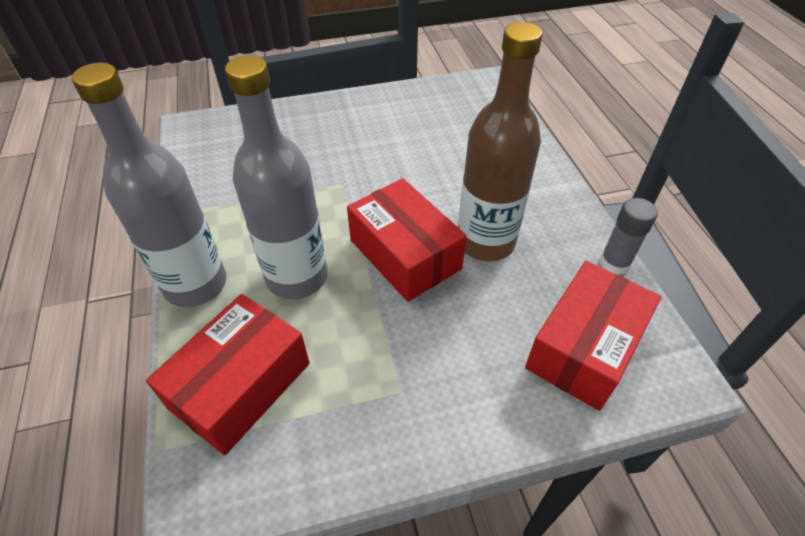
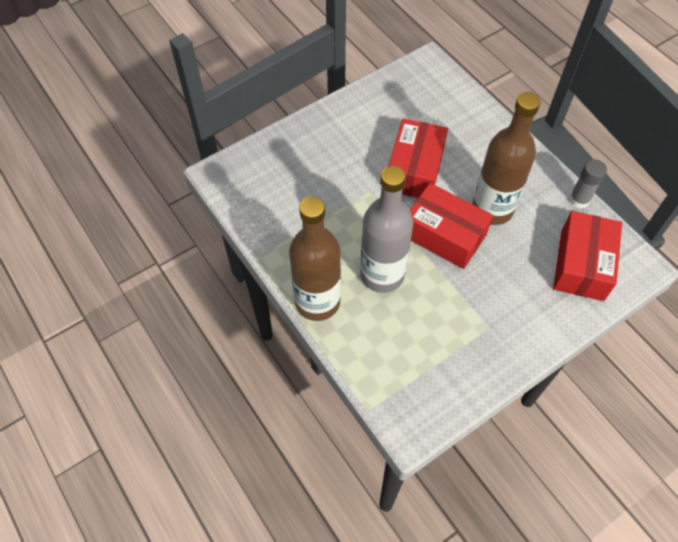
camera: 20 degrees left, 10 degrees up
(196, 284) = (317, 302): grey bottle -> brown bottle
(240, 385) = (392, 357): red box -> red box (415, 169)

